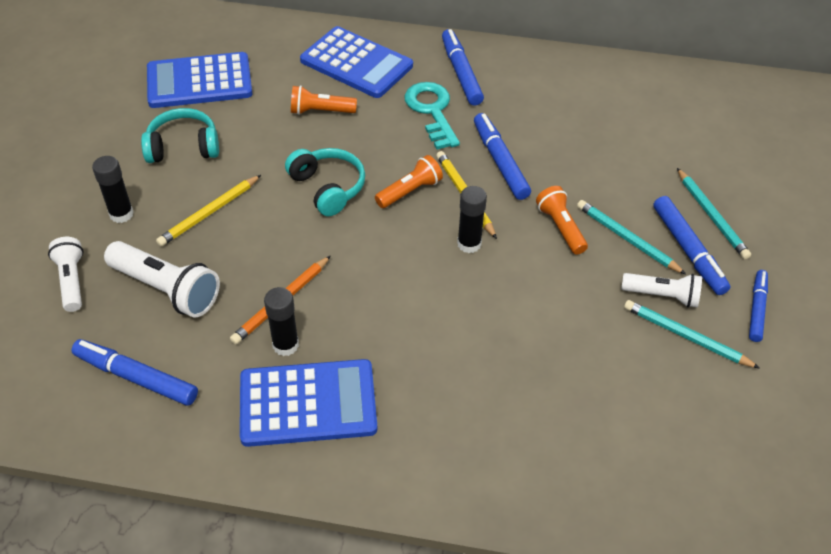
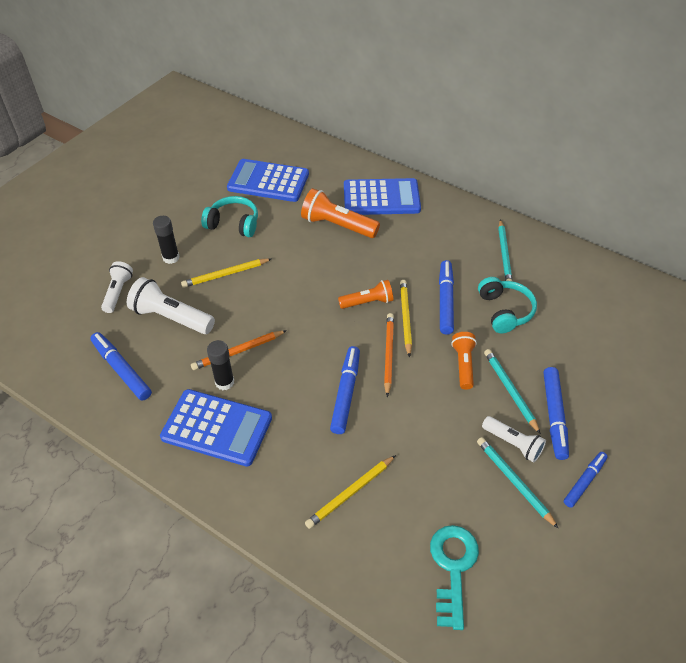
camera: 25 degrees right, 0 degrees up
(167, 289) = (171, 317): white flashlight -> white flashlight turned 150 degrees clockwise
(321, 111) = (337, 225): orange flashlight -> orange flashlight, size x1.57
(327, 188) = (312, 282): turquoise headphones -> turquoise headphones (504, 311)
(356, 63) = (381, 198): blue calculator -> blue calculator turned 60 degrees counterclockwise
(432, 111) = (416, 248): turquoise key -> turquoise key (453, 568)
(461, 73) = (453, 226): blue marker -> blue marker (346, 393)
(469, 244) = (388, 354): black glue stick -> orange pencil
(515, 418) = (350, 493): none -> yellow pencil
(711, 216) = (589, 395): turquoise pencil -> turquoise pencil (504, 254)

